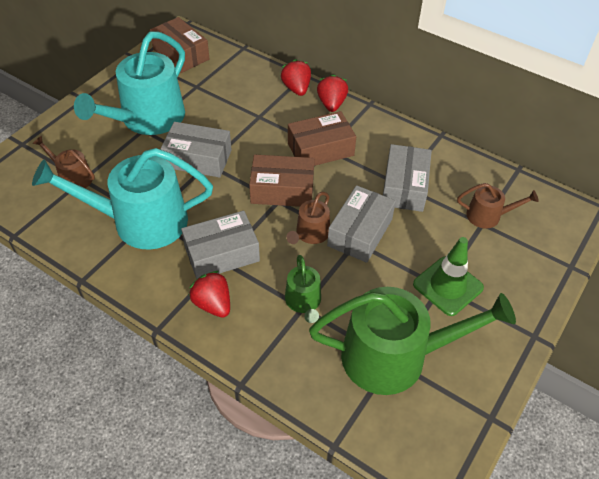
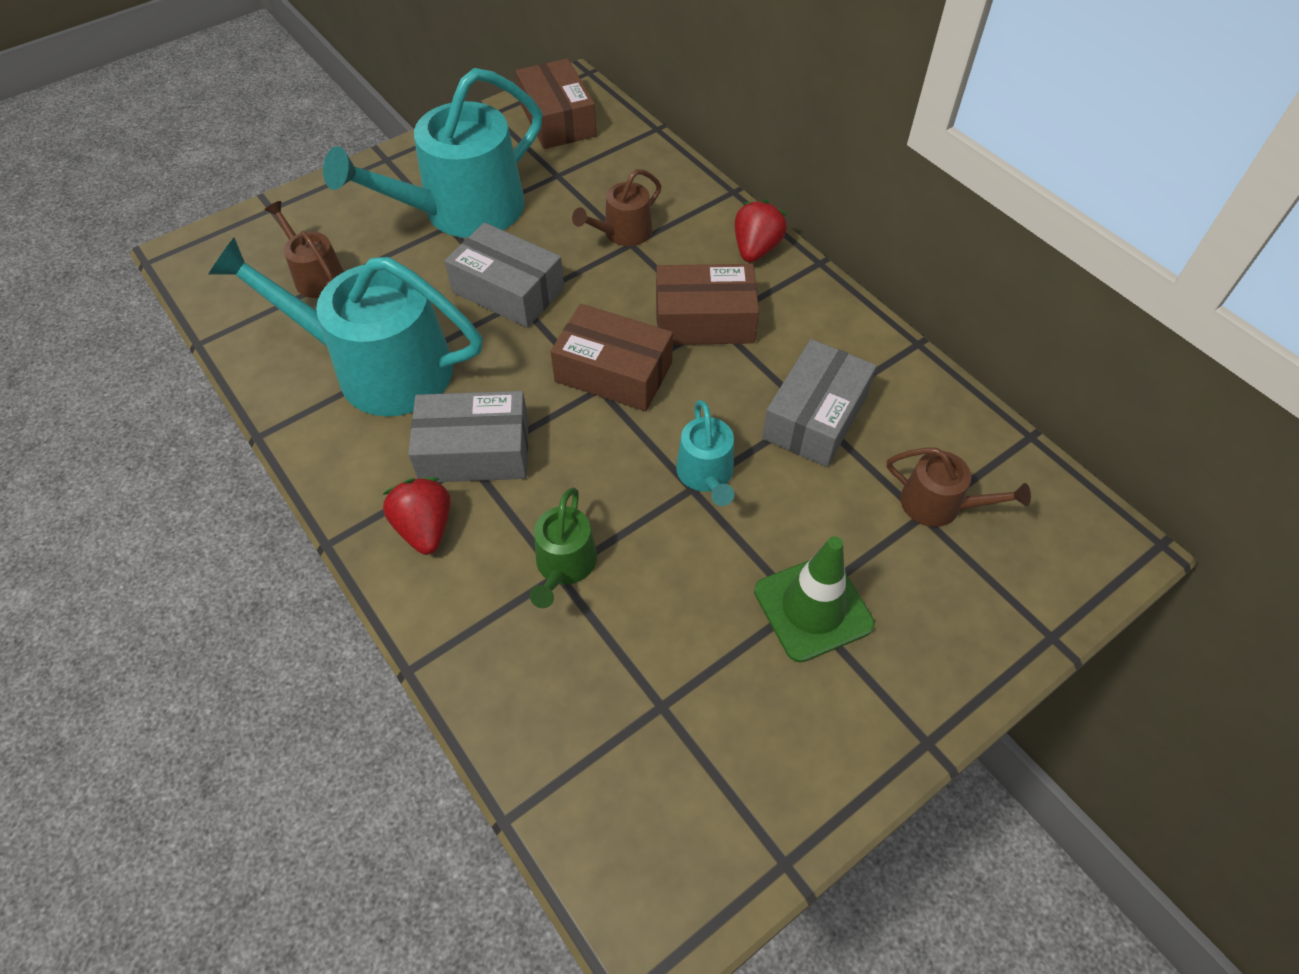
camera: 20 degrees right, 5 degrees up
(296, 89) = (710, 212): red strawberry -> none
(310, 234) = (625, 456): brown watering can -> brown watering can (623, 233)
(360, 232) = (706, 474): grey box -> turquoise watering can
(394, 356) = (669, 702): green watering can -> none

